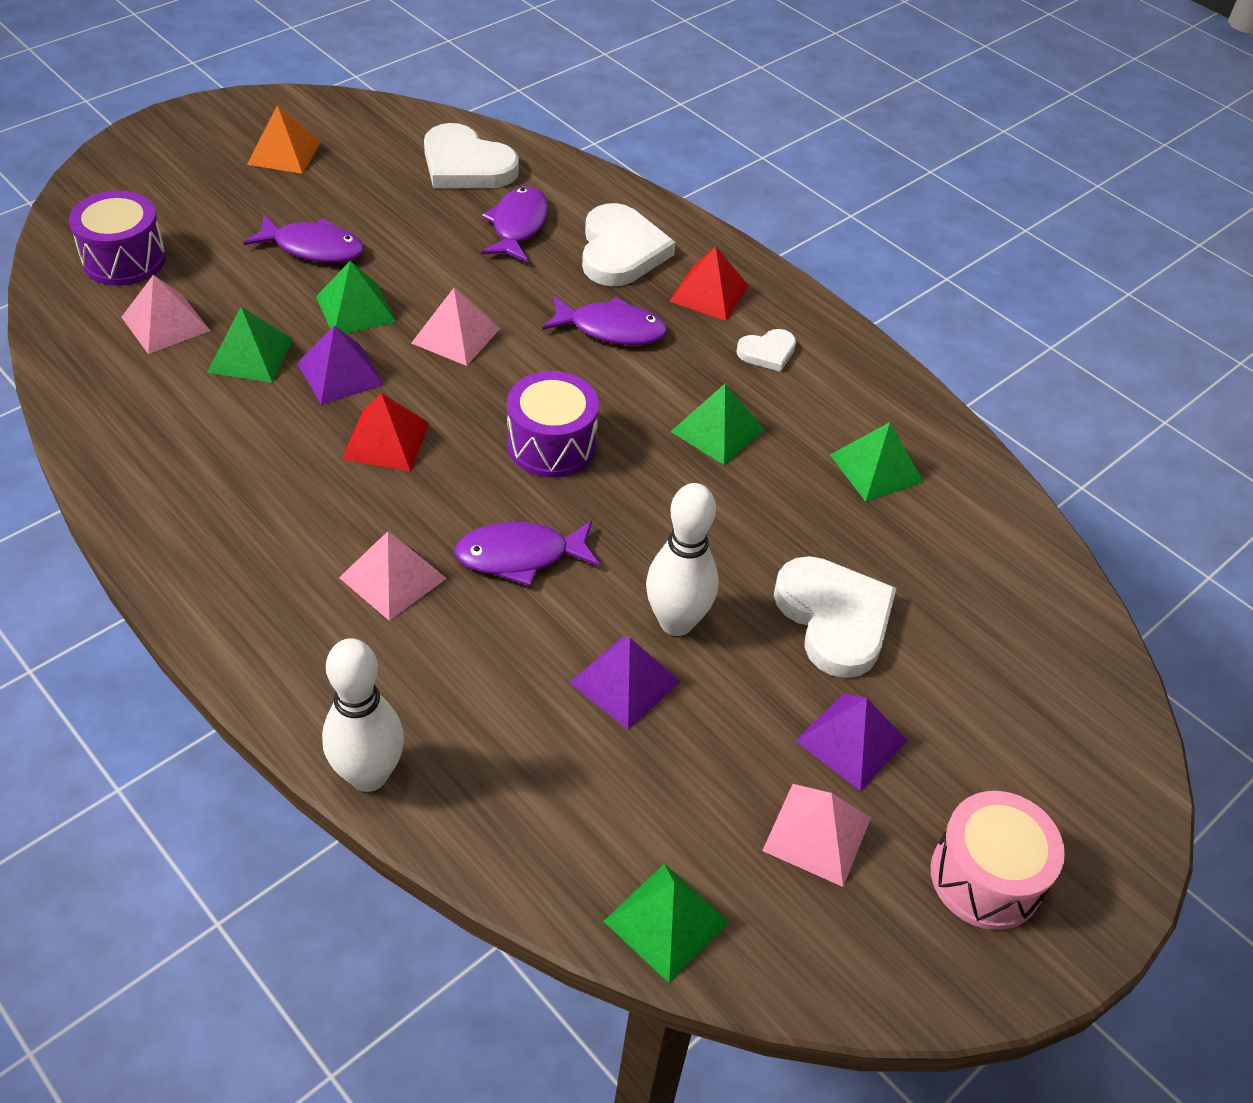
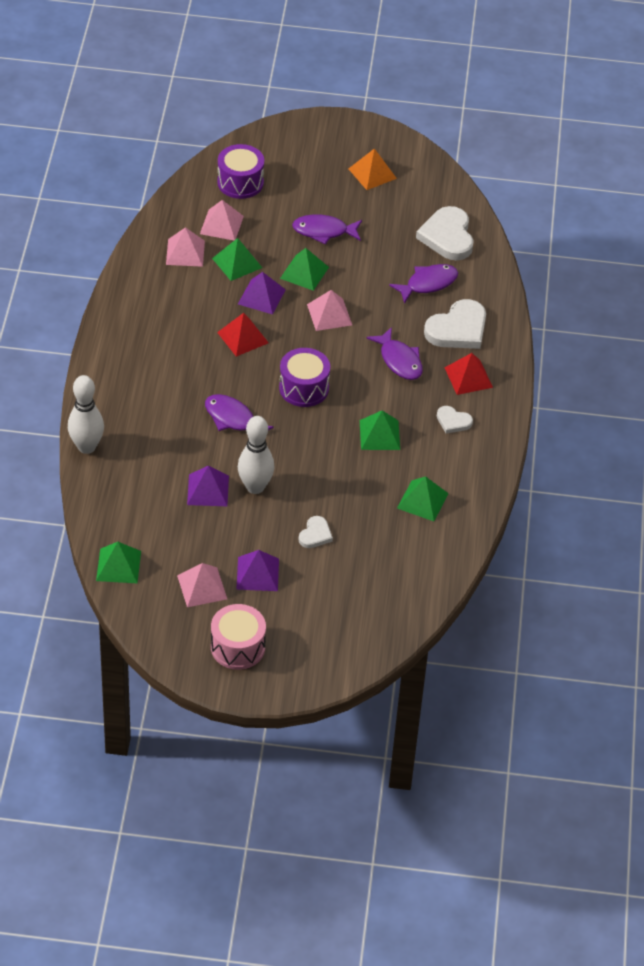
camera: 50 degrees right, 0 degrees up
(314, 248) = (323, 231): purple fish -> purple fish turned 120 degrees clockwise
(393, 578) = (177, 390): pink pyramid -> pink pyramid (185, 252)
(834, 618) = (315, 534): white heart -> white heart, size x0.52

